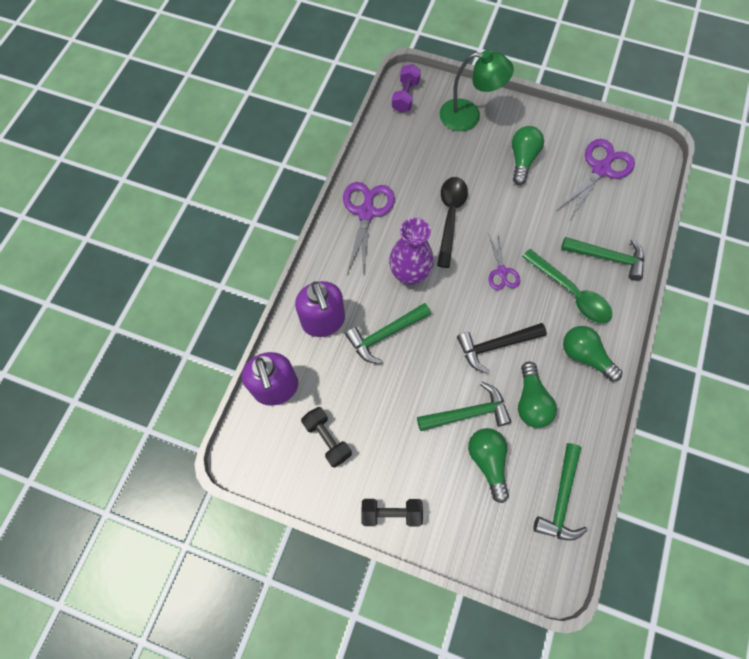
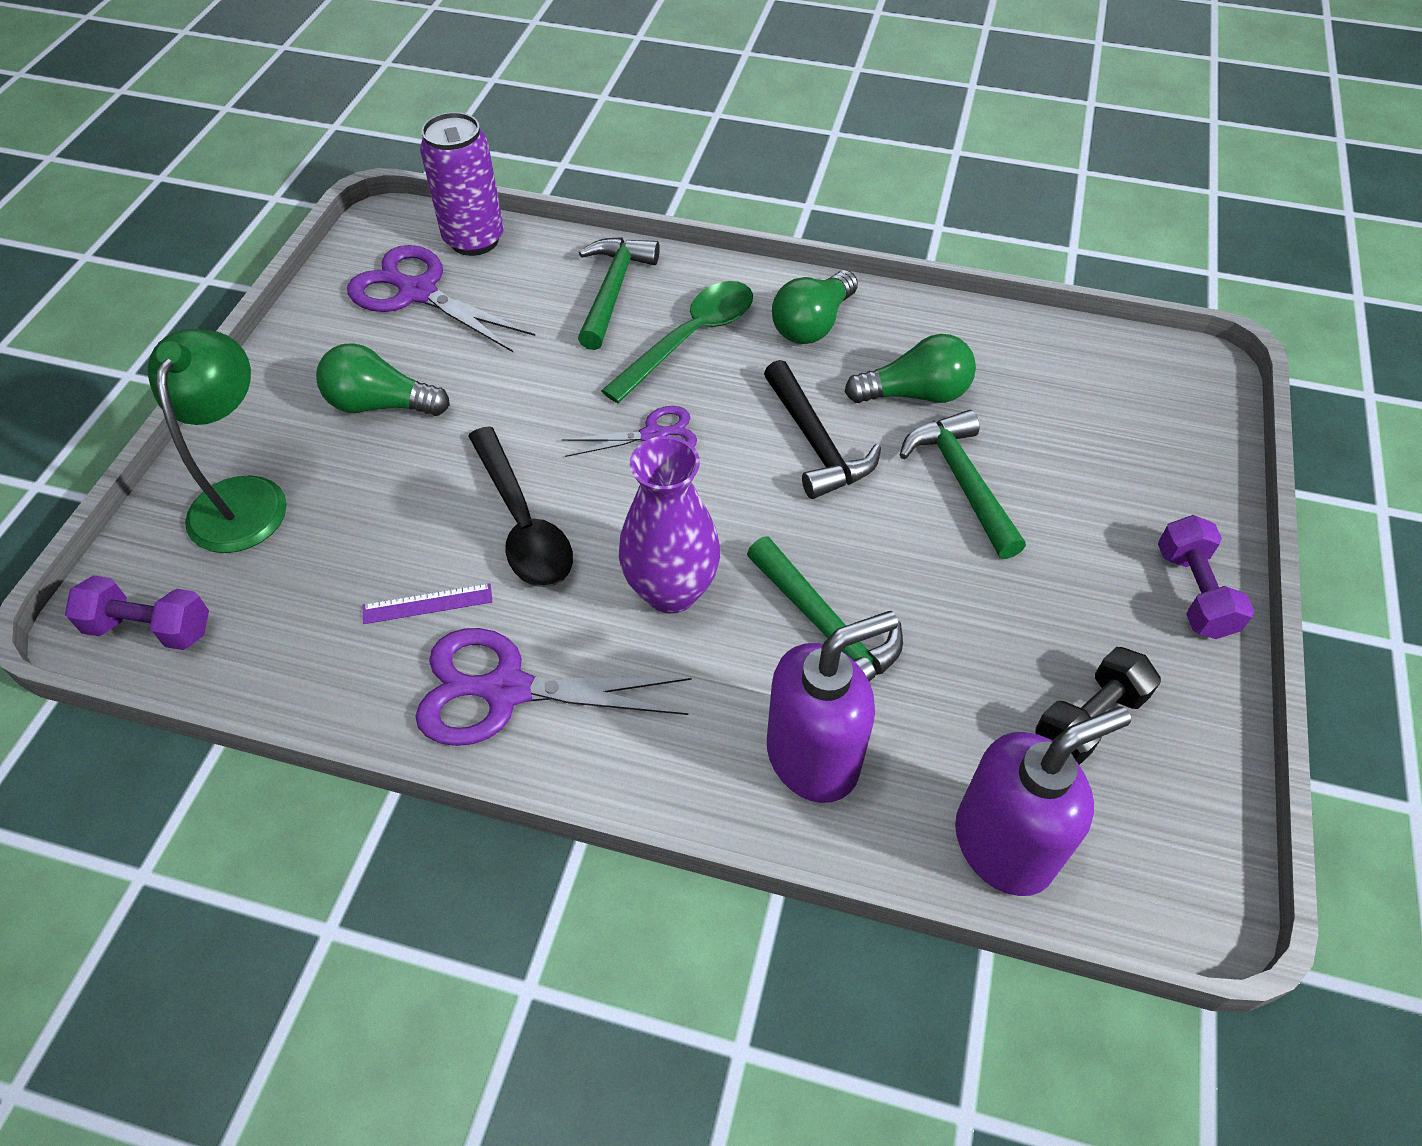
camera: 95 degrees left, 15 degrees down
(391, 513) = (1193, 592): black dumbbell -> purple dumbbell
(409, 184) = (427, 604): none -> purple ruler
(450, 217) = (522, 523): black spoon -> black spoon turned 120 degrees counterclockwise
(487, 461) = (1044, 452): green light bulb -> none
(561, 498) = (1071, 358): green hammer -> none
(645, 192) = (474, 240): none -> purple can

